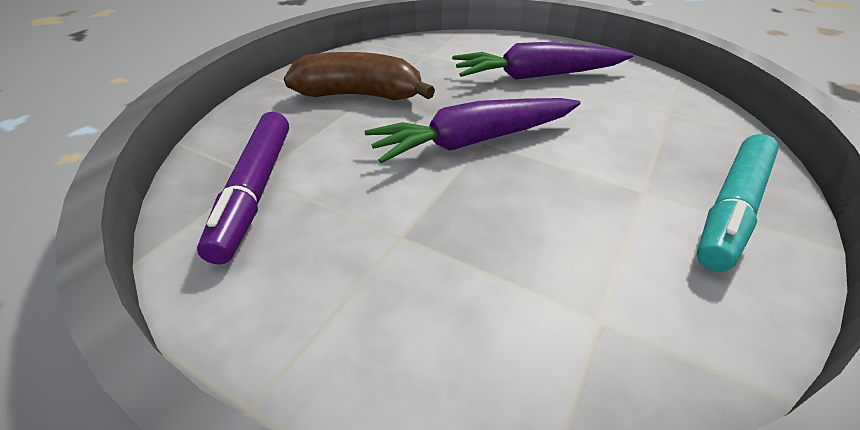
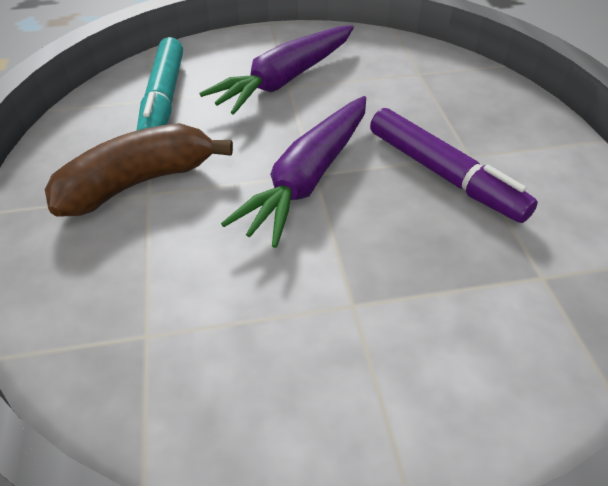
camera: 40 degrees left, 5 degrees up
(255, 191) = (169, 352): purple marker -> purple marker (443, 174)
(731, 209) = (530, 142): turquoise marker -> turquoise marker (163, 100)

